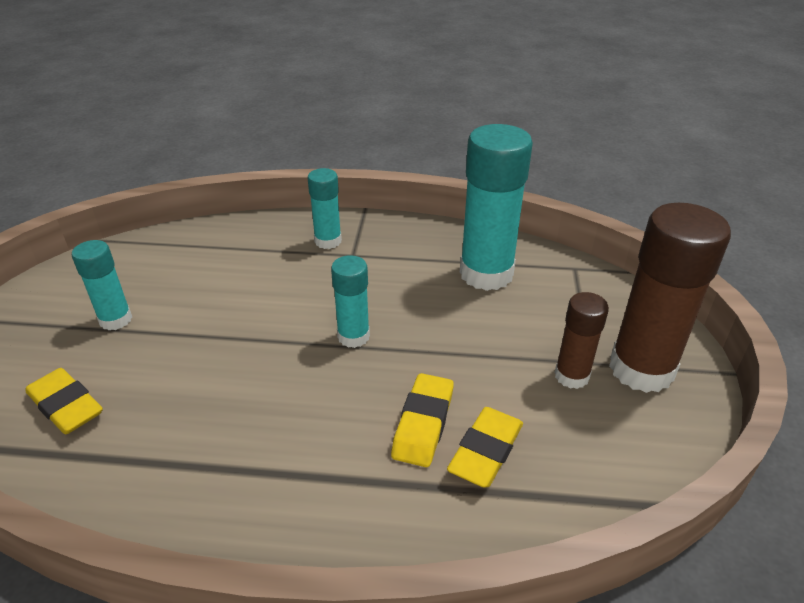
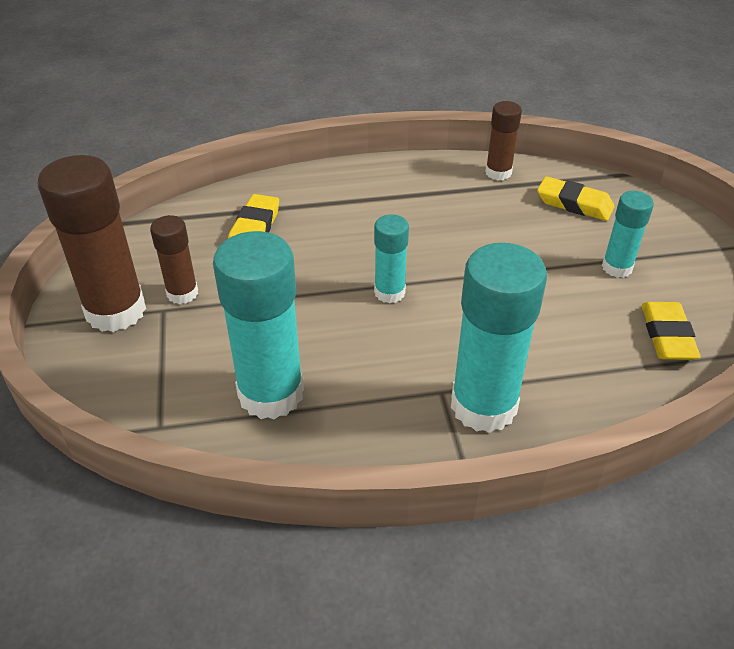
camera: 165 degrees right, 5 degrees up
(103, 485) = (498, 172): none -> brown glue stick
(328, 241) = (483, 406): turquoise glue stick -> turquoise glue stick, size x1.86
(423, 424) = (304, 237): yellow eraser -> yellow eraser (667, 336)

